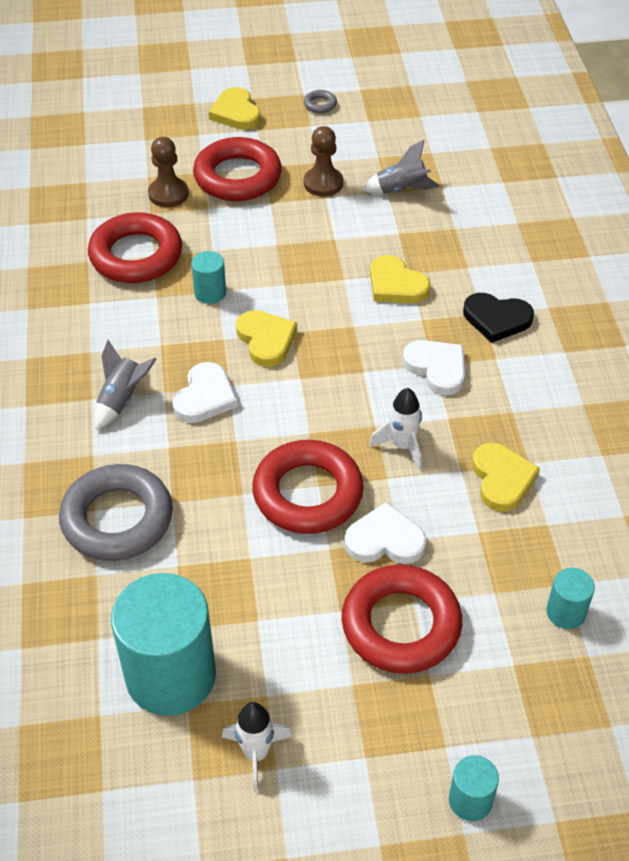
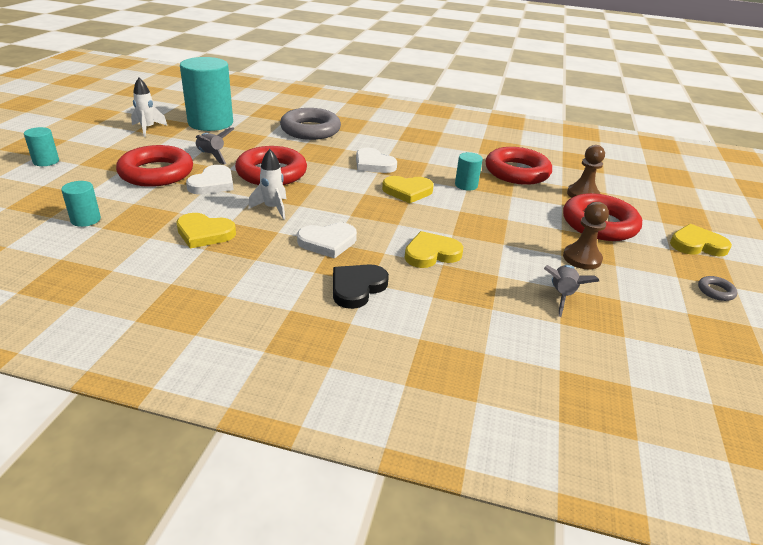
camera: 110 degrees right, 15 degrees down
(122, 400) = (391, 145): grey rocket -> grey rocket (211, 156)

